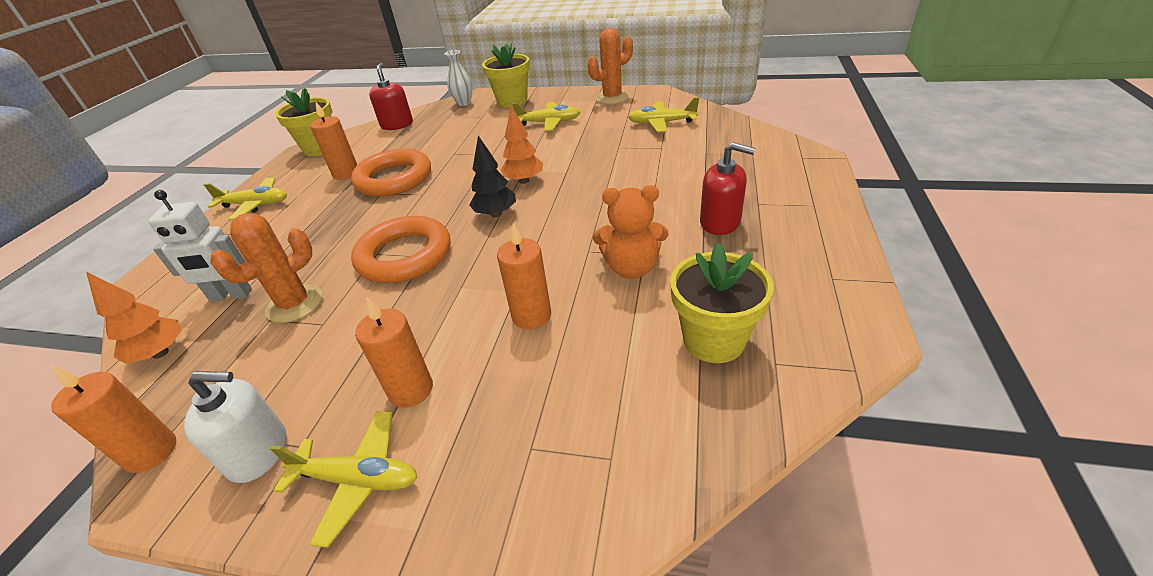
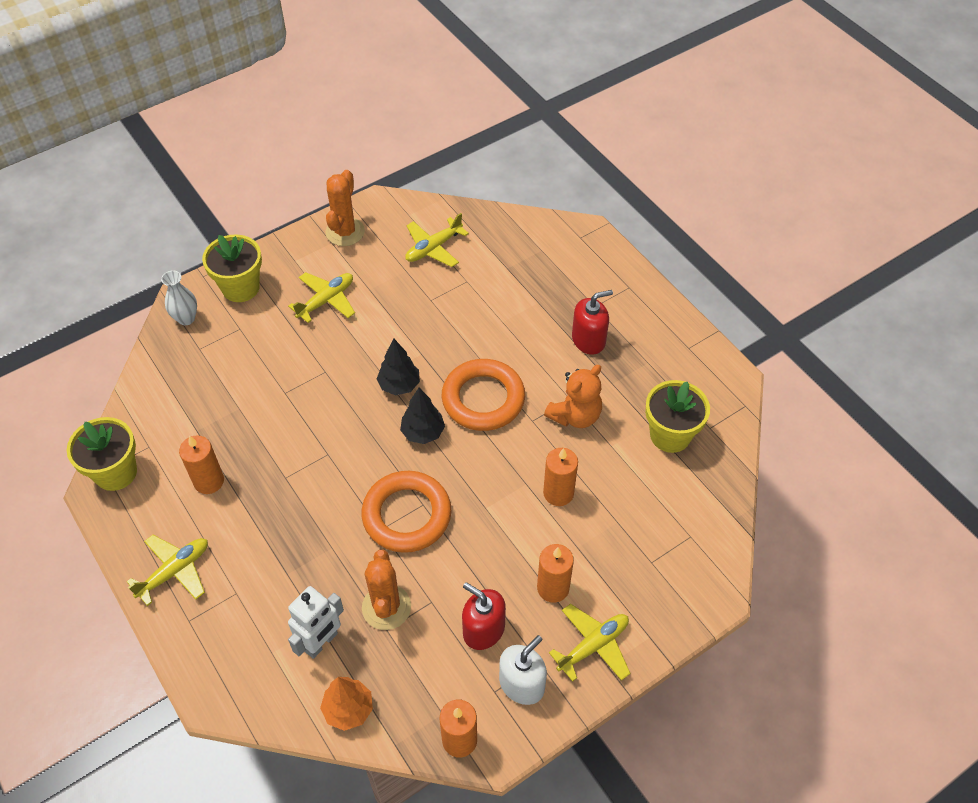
camera: 50 degrees left, 15 degrees up
(394, 179) = (272, 456): orange ring -> orange ring (483, 399)
(397, 125) = (155, 391): red soap dispenser -> red soap dispenser (483, 629)
(524, 181) = (399, 385): orange tree -> black tree

